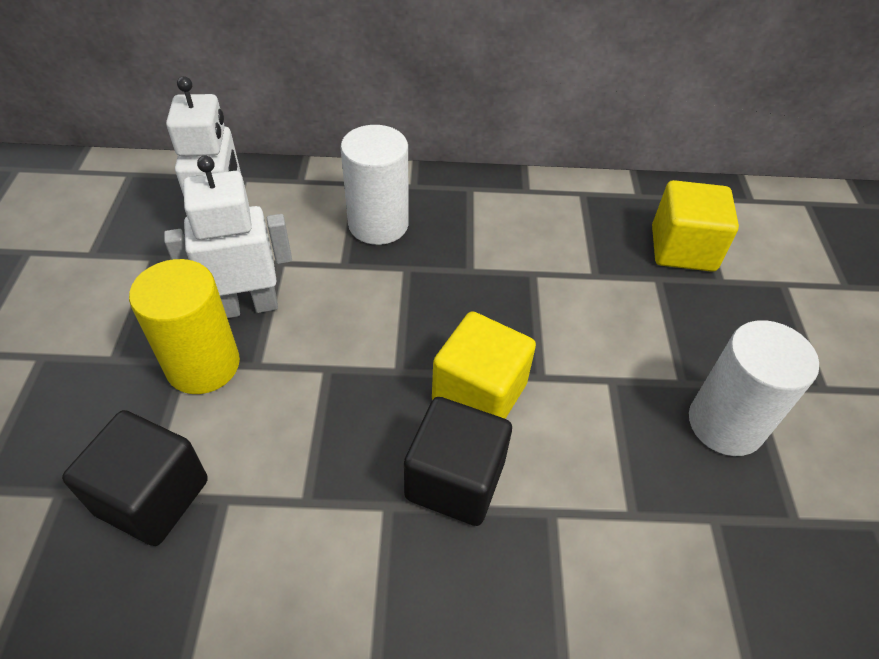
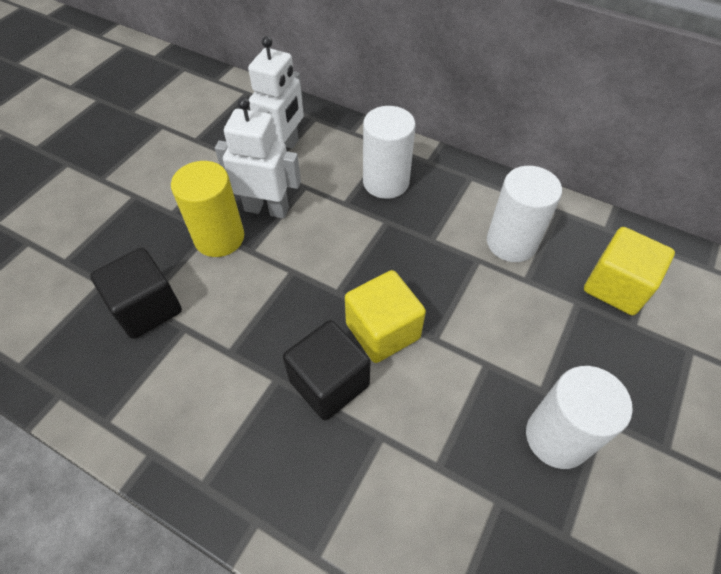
camera: 30 degrees right, 5 degrees up
(556, 242) = (511, 243): none -> white cylinder

